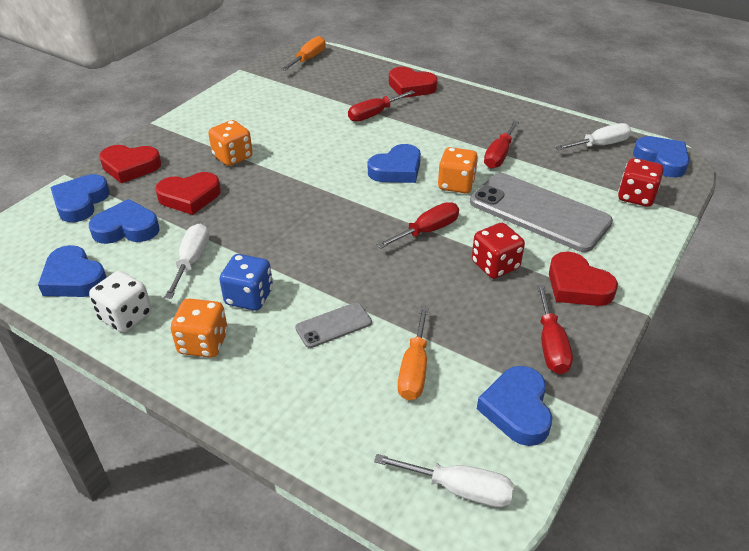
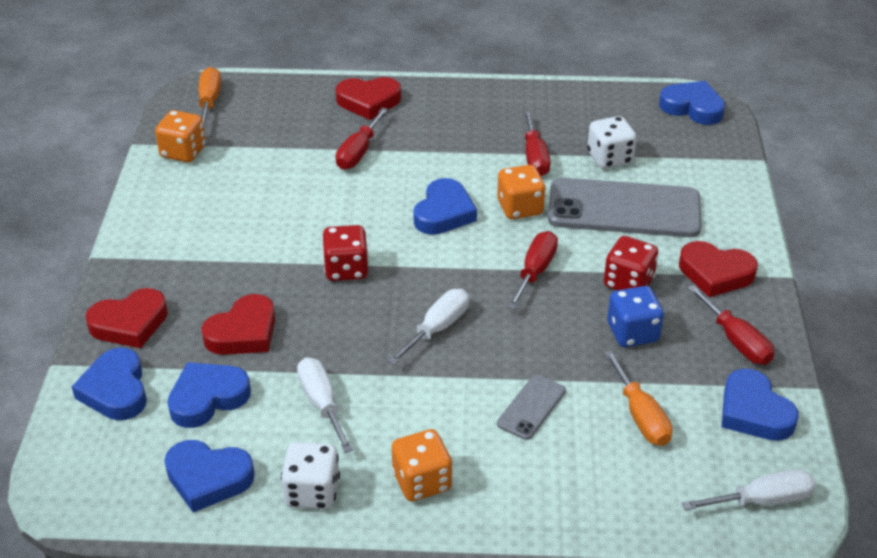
camera: 30 degrees left, 0 degrees up
(233, 157) = (244, 265): orange dice -> orange dice (183, 152)
(249, 297) = (422, 415): blue dice -> blue dice (632, 333)
(559, 174) = (609, 158): none -> white dice
(600, 145) = (623, 109): white screwdriver -> white screwdriver (437, 328)
(636, 197) = (698, 158): red dice -> red dice (346, 269)

